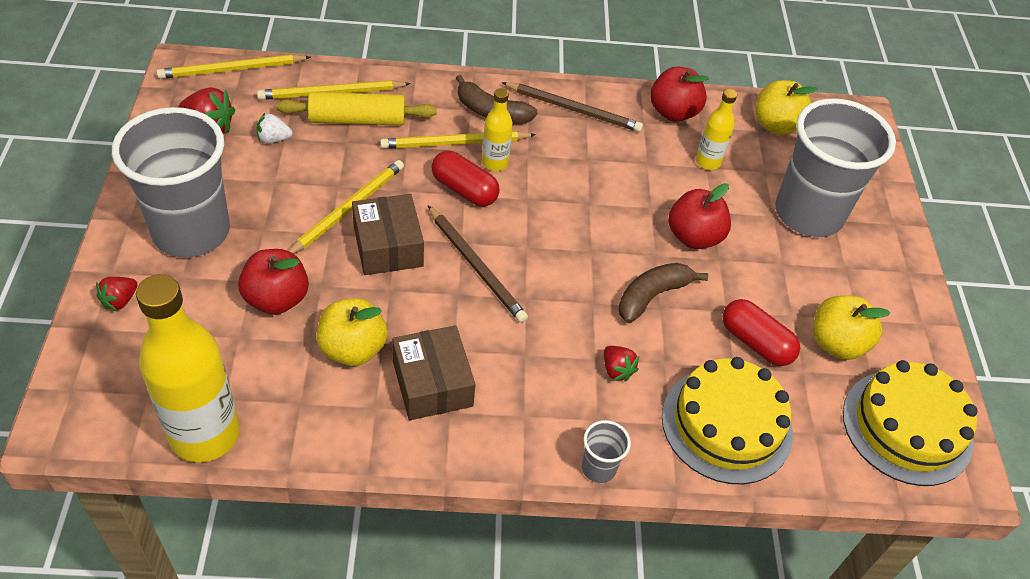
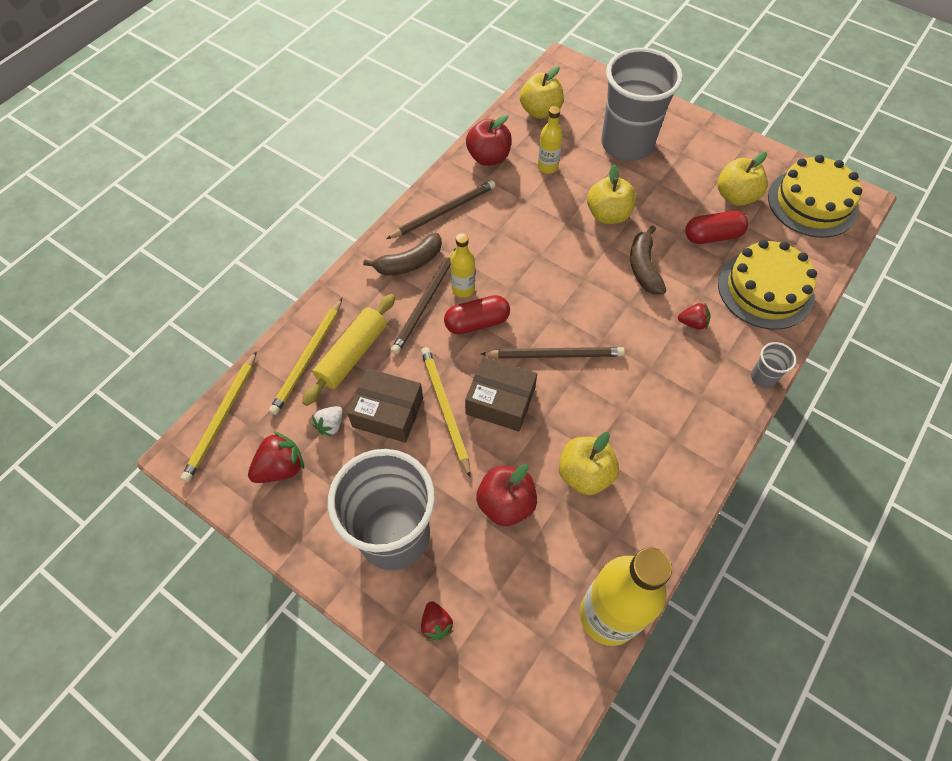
camera: 50 degrees left, 10 degrees up
(432, 383) = (644, 438): brown box -> brown box (388, 412)
(455, 143) = (425, 303): yellow pencil -> brown pencil
(694, 237) = (608, 215): red apple -> yellow apple

